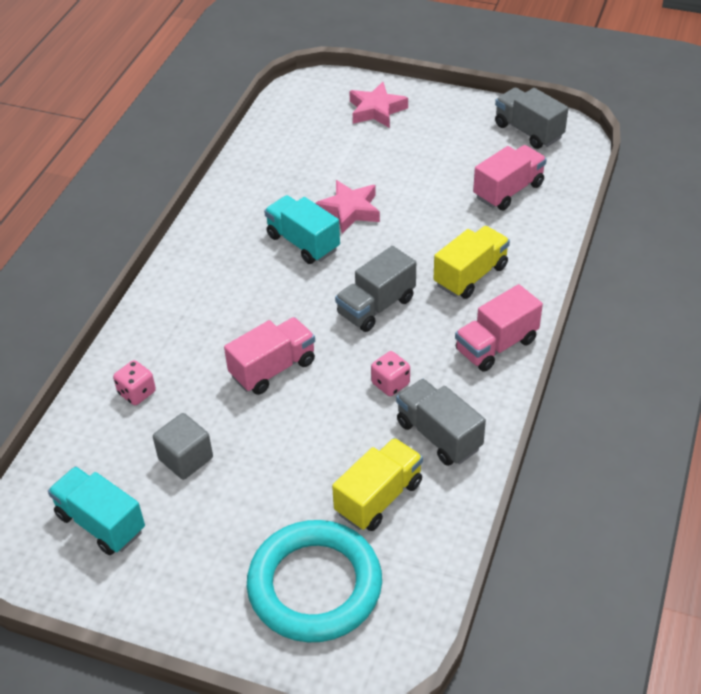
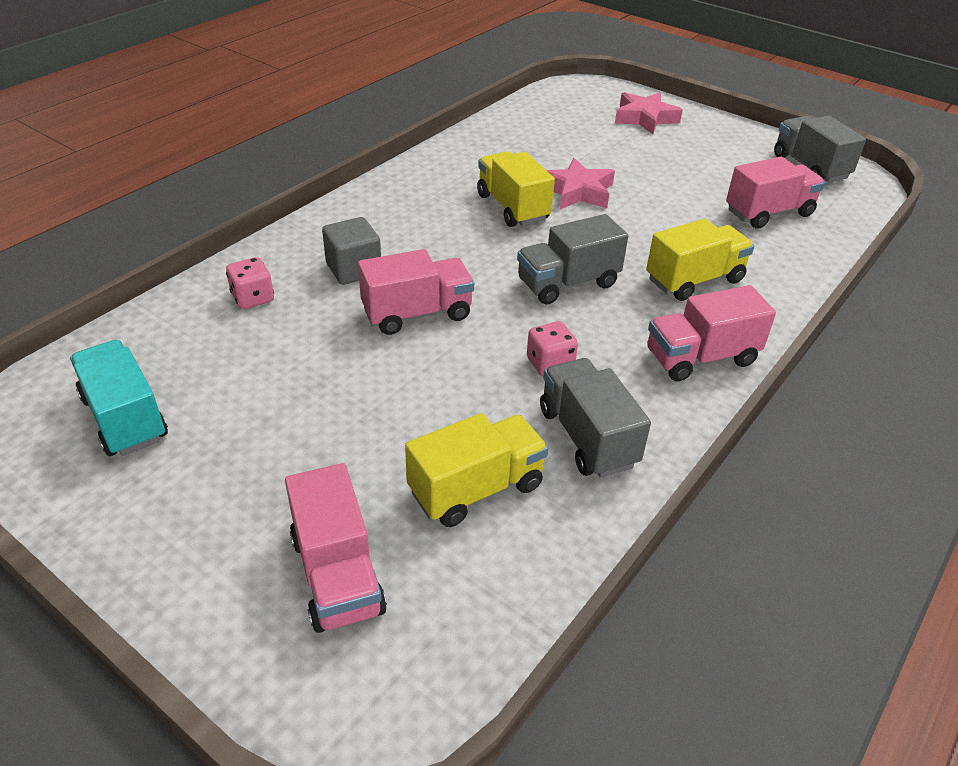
camera: 15 degrees right, 5 degrees down
(185, 458) = (264, 377): grey cube -> grey cube (353, 269)
(303, 243) = (512, 207): turquoise truck -> yellow truck
(315, 586) = (337, 574): turquoise ring -> pink truck

